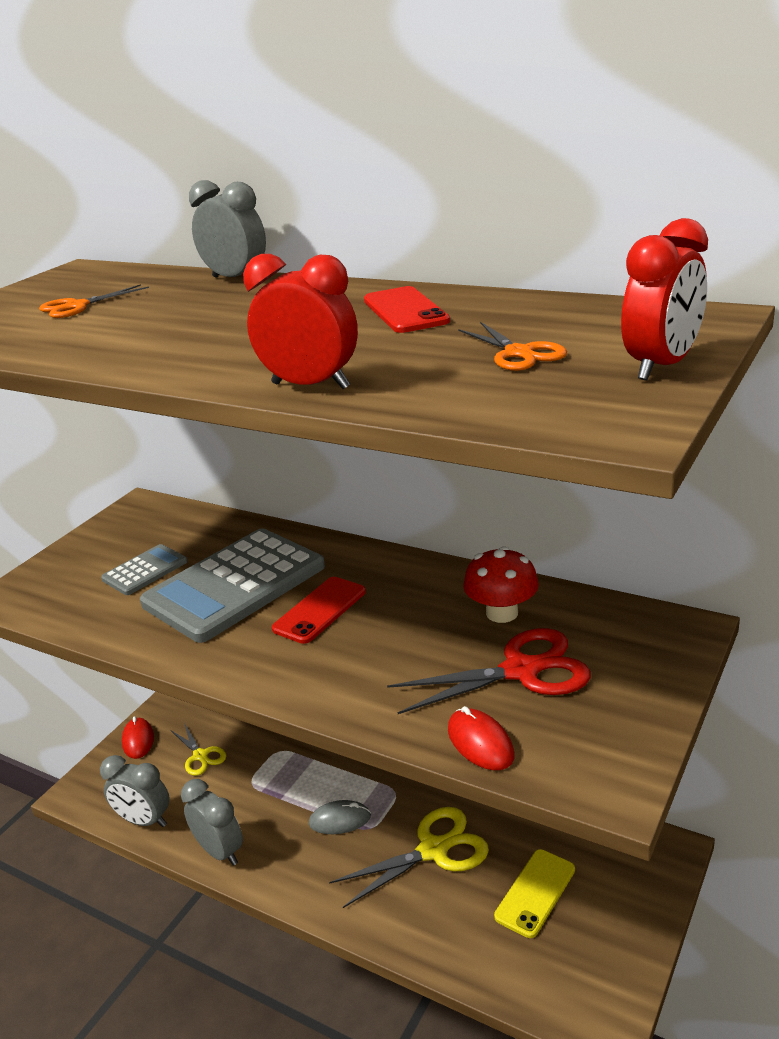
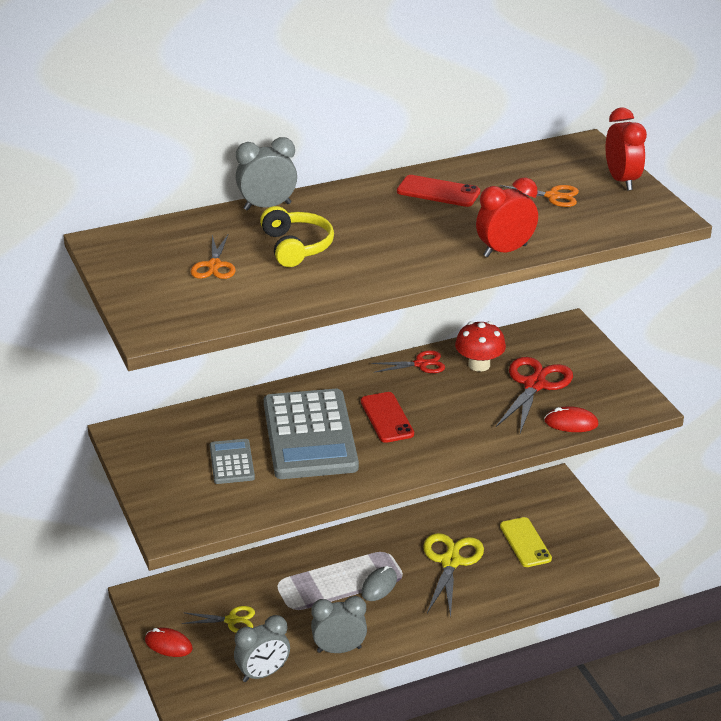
camera: 55 degrees left, 5 degrees up
(164, 314) = (296, 247): none -> yellow headphones
(447, 579) = (420, 364): none -> red scissors

